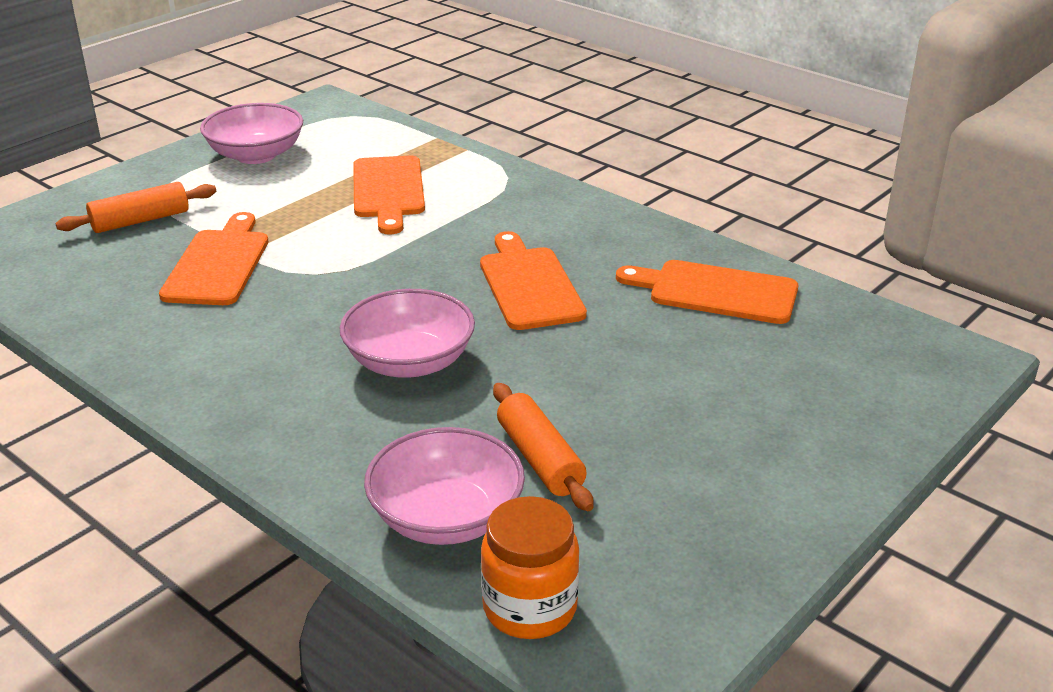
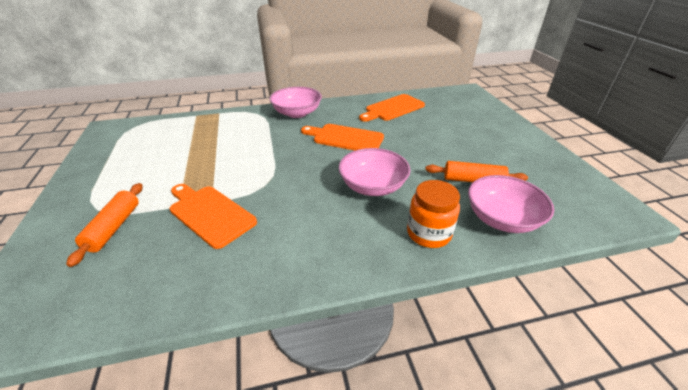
camera: 55 degrees left, 5 degrees up
(256, 155) = (118, 164): pink bowl -> pink bowl (297, 113)
(388, 191) = (221, 141): orange cutting board -> none
(530, 608) = (575, 219): orange jar -> orange jar (428, 233)

